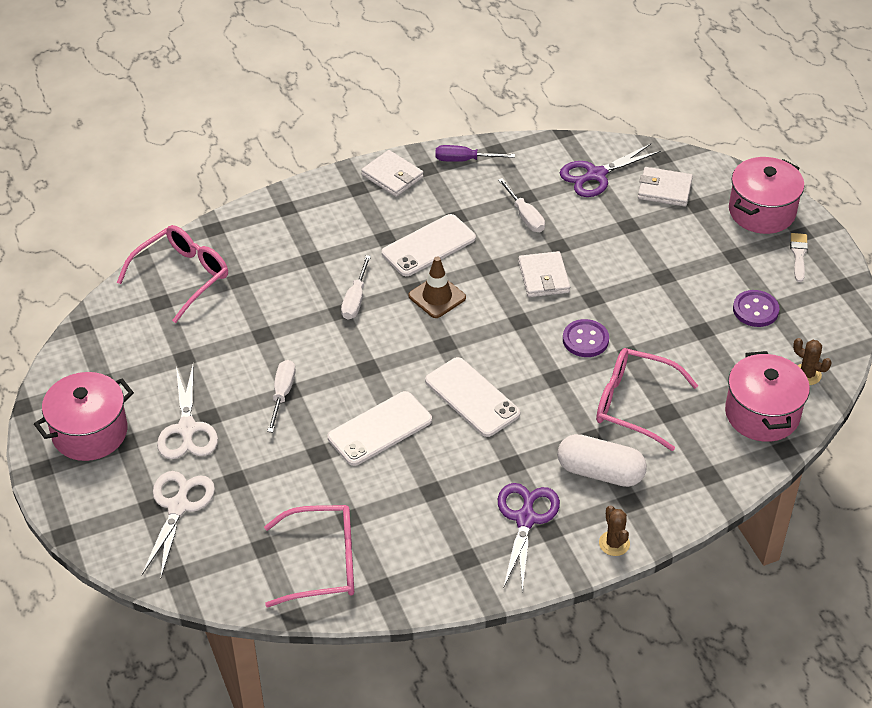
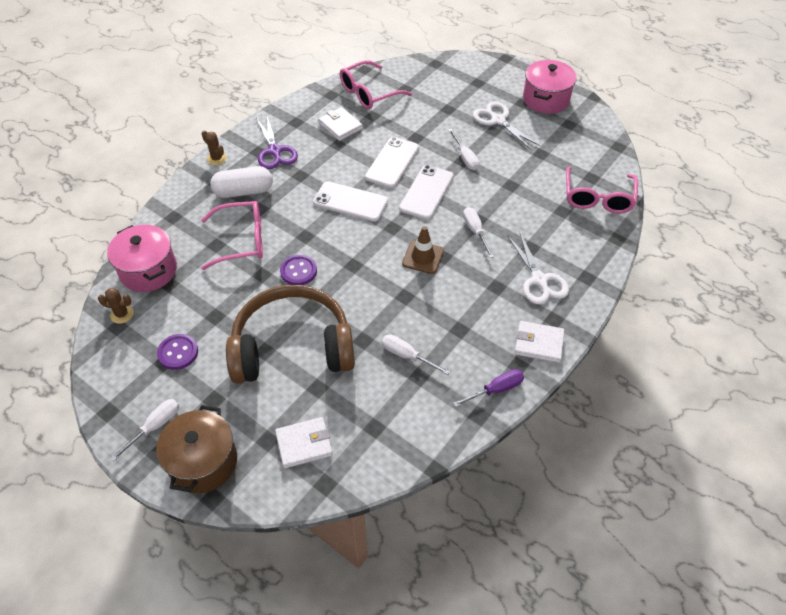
camera: 150 degrees right, 5 degrees up
(178, 506) = (464, 88): white scissors -> white scissors (539, 280)
(429, 246) = (460, 294): white phone -> white phone (426, 192)
(543, 277) = (357, 307): white wallet -> white wallet (340, 126)
(595, 175) = (374, 430): purple scissors -> none
(633, 268) = (292, 347): none -> brown headphones
(761, 211) = (203, 462): pink pot -> brown pot
(798, 255) = (155, 426): white brush -> white screwdriver

